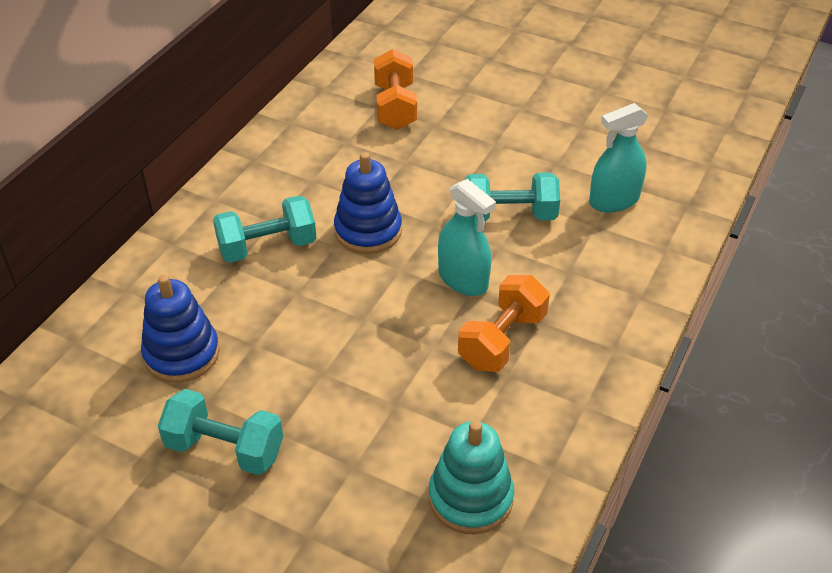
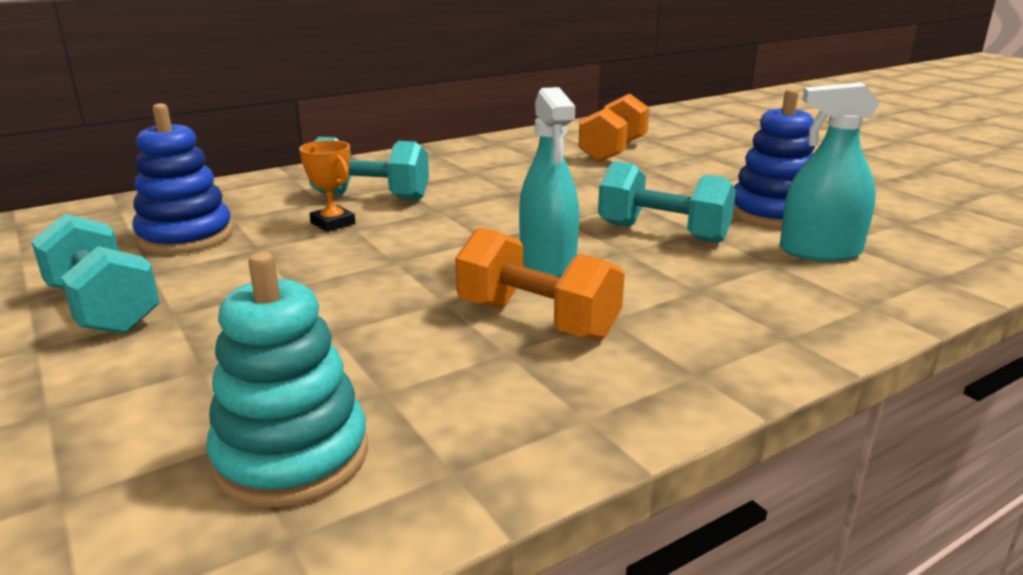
camera: 30 degrees right, 20 degrees down
(275, 293) = (333, 223): none -> orange trophy
(368, 231) = (484, 209): blue stacking toy -> blue stacking toy (772, 213)
(502, 340) = (537, 320): orange dumbbell -> orange dumbbell turned 60 degrees clockwise

